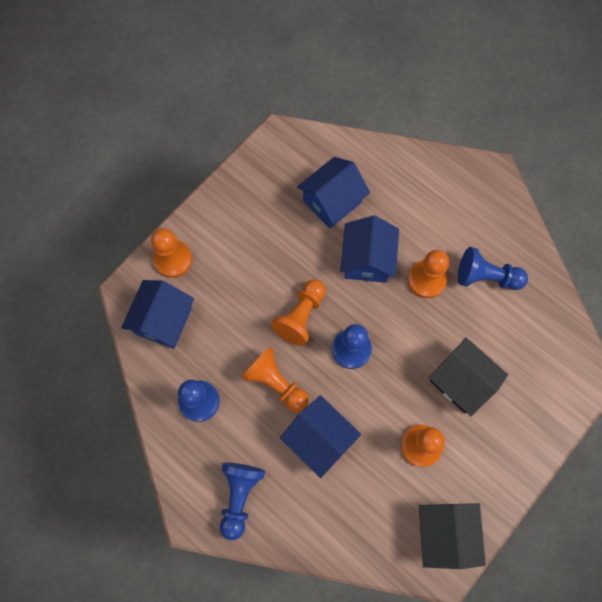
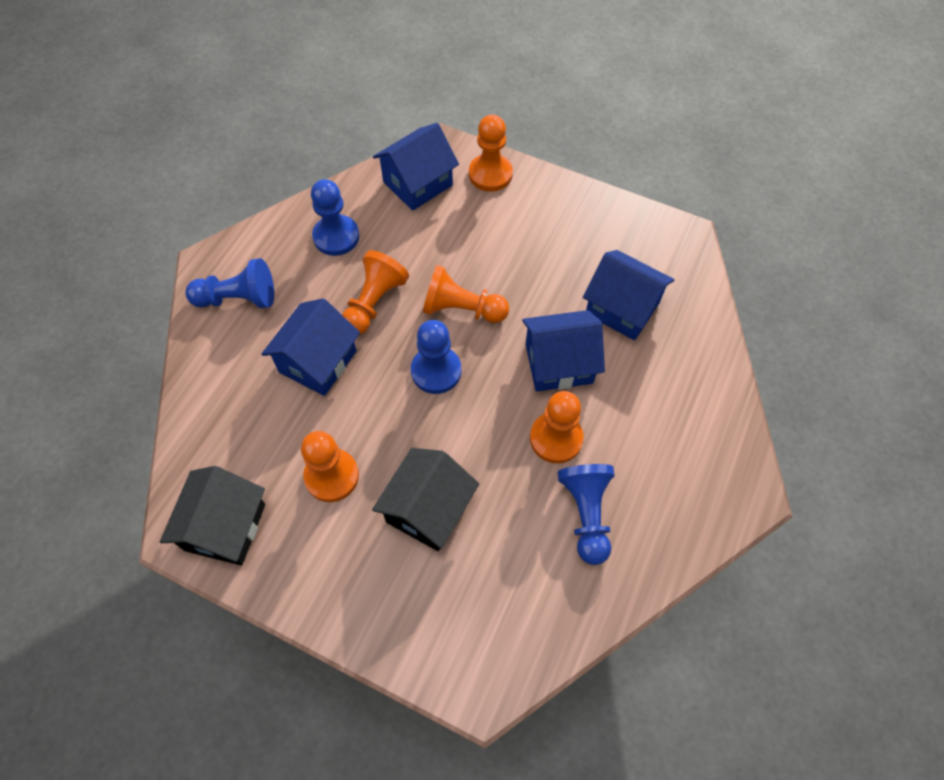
camera: 75 degrees right, 10 degrees down
(163, 321) = (417, 183): blue house -> blue house turned 45 degrees counterclockwise
(445, 533) = (225, 527): black house -> black house turned 60 degrees counterclockwise

